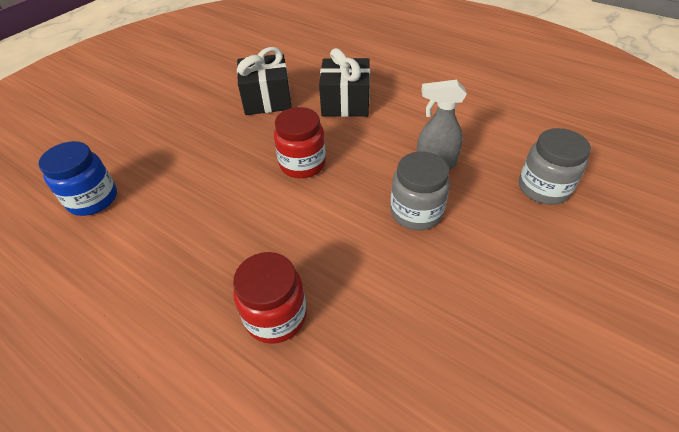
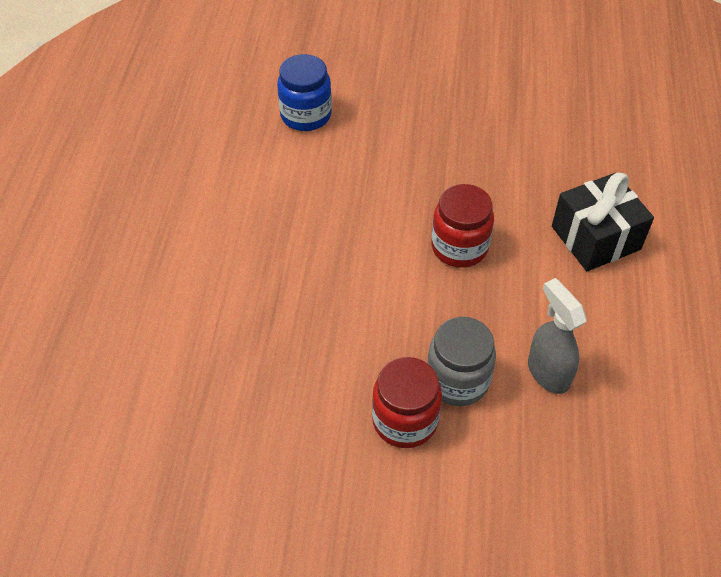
camera: 60 degrees right, 5 degrees up
(267, 99) = (541, 161): black gift -> none
(276, 316) = (266, 318): red jar -> red jar (405, 420)
(543, 188) = (585, 502): grey jar -> none

